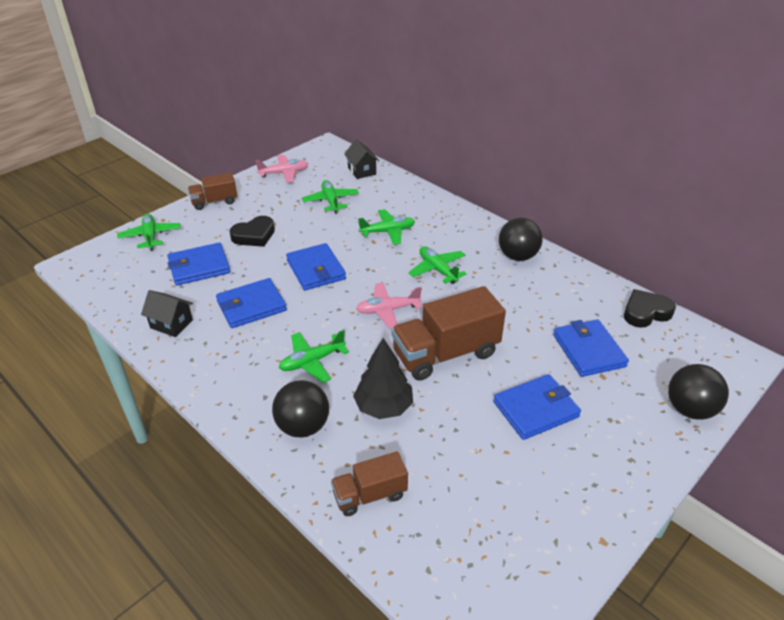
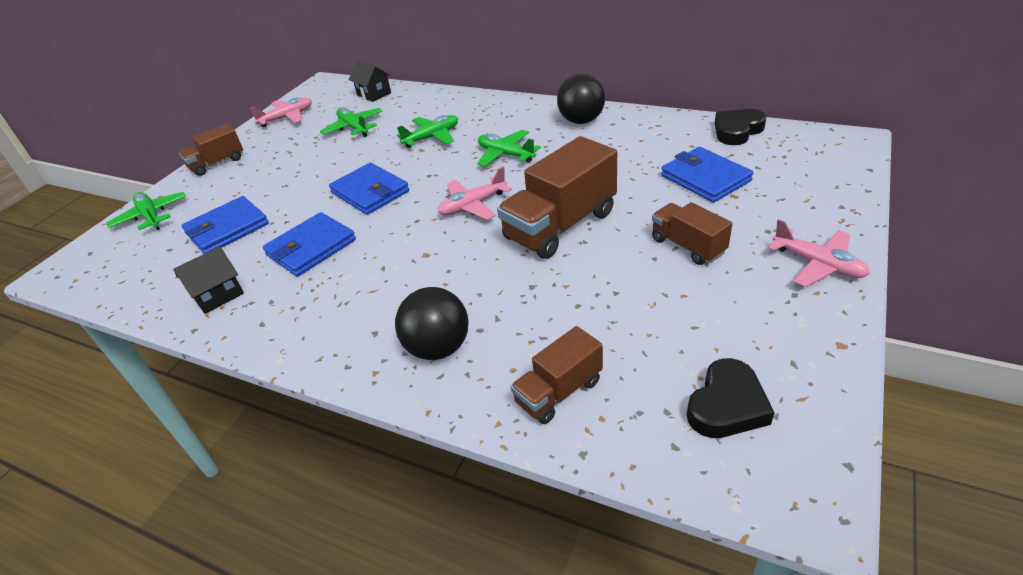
camera: 15 degrees left, 0 degrees up
(171, 324) = (218, 295): black house -> black house turned 45 degrees counterclockwise
(254, 235) = (280, 181): black heart -> black heart (727, 405)
(312, 361) = (413, 279): green plane -> none
(383, 407) = (522, 297): black tree -> none
(536, 409) = (688, 246): blue wallet -> brown truck
(631, 465) = (818, 264): none -> pink plane
(690, 409) = (837, 197): black ball -> none

